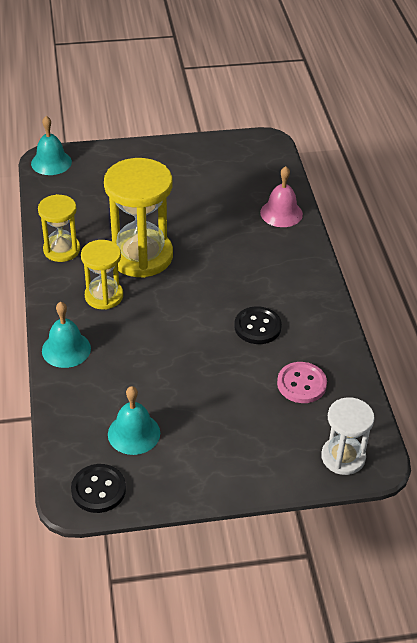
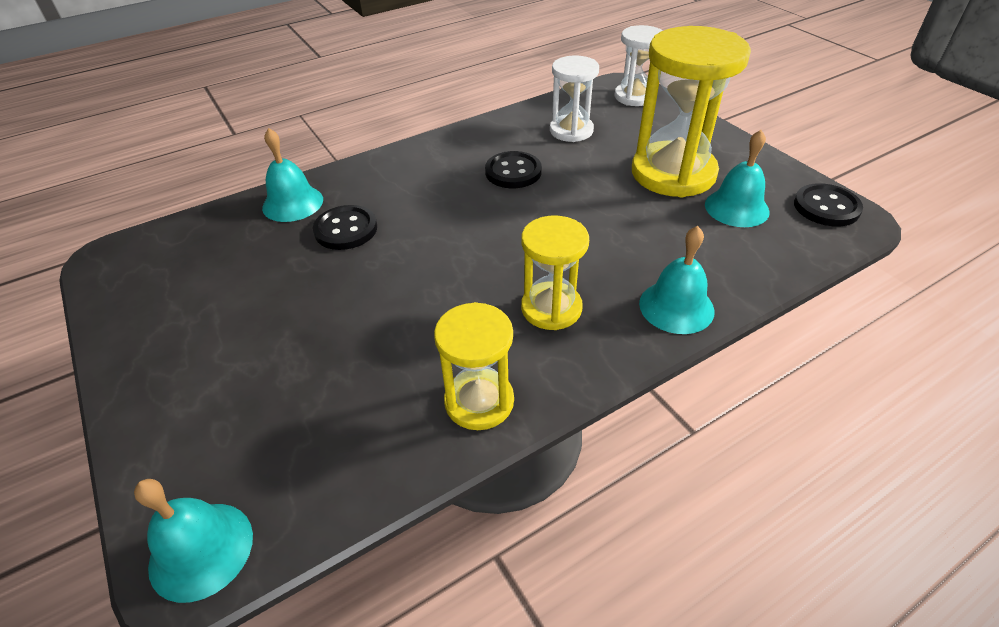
camera: 110 degrees left, 0 degrees up
(141, 256) = (444, 301): yellow hourglass -> yellow hourglass (673, 173)
(236, 231) = (346, 229): none -> black button
(281, 213) = (292, 203): pink bell -> turquoise bell
(301, 384) = (571, 131): pink button -> white hourglass

